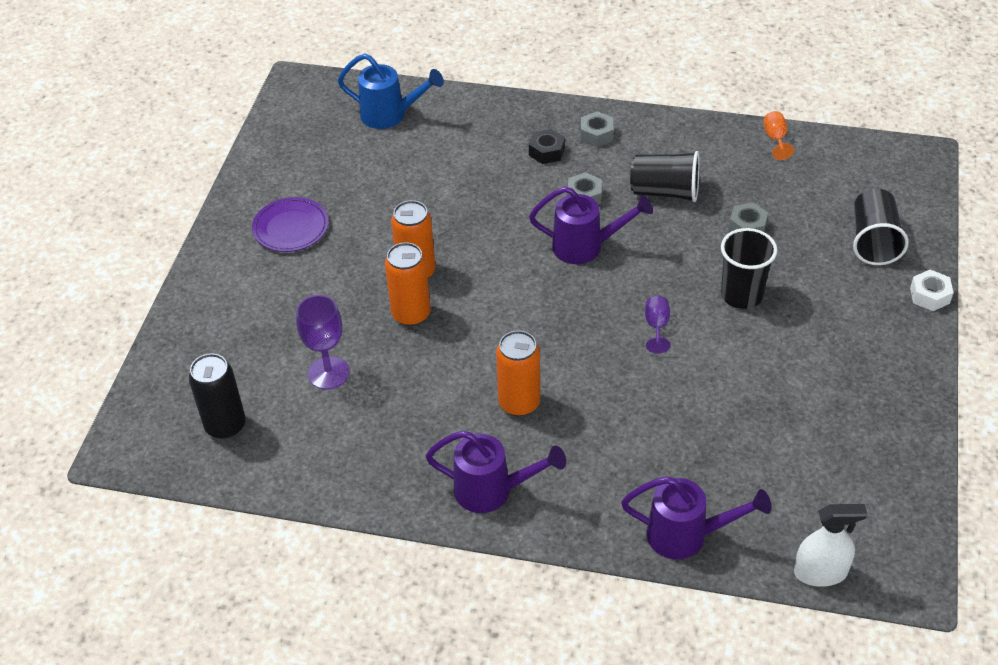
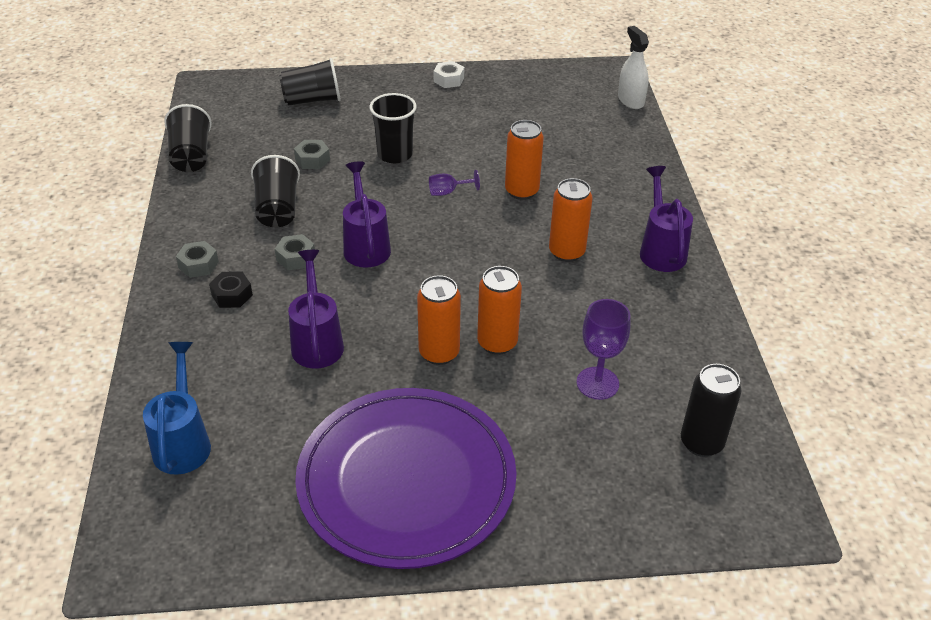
camera: 110 degrees left, 5 degrees down
(291, 227) = (406, 480): purple plate -> purple plate, size x2.31
(639, 392) = (521, 191): none -> orange can
(687, 536) = (638, 153): purple watering can -> purple watering can (317, 341)
(775, 139) = (191, 156): orange goblet -> black cup
(929, 295) = (363, 74): white nut -> white nut (448, 80)

